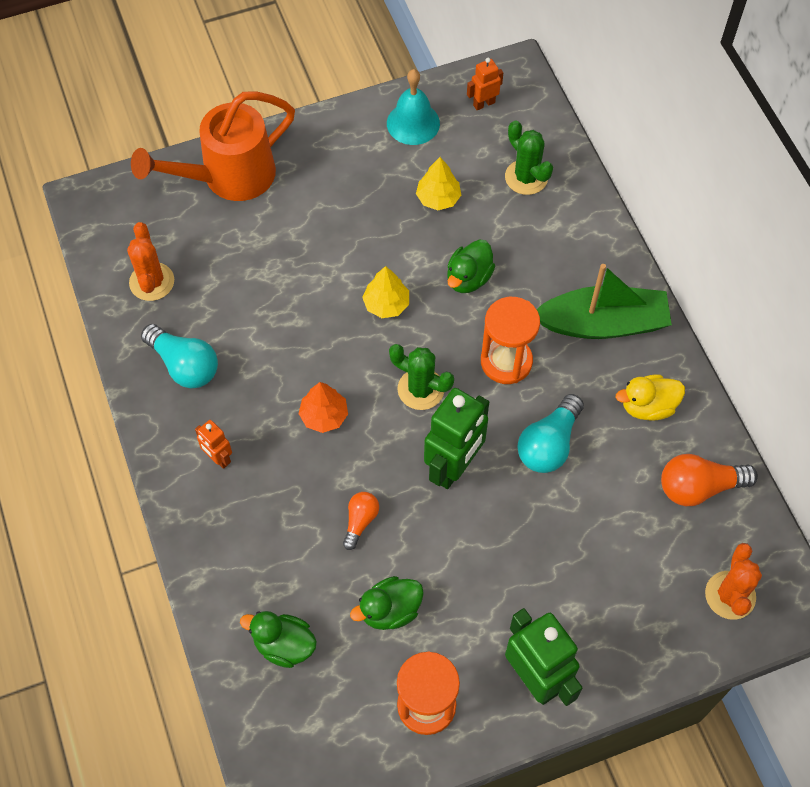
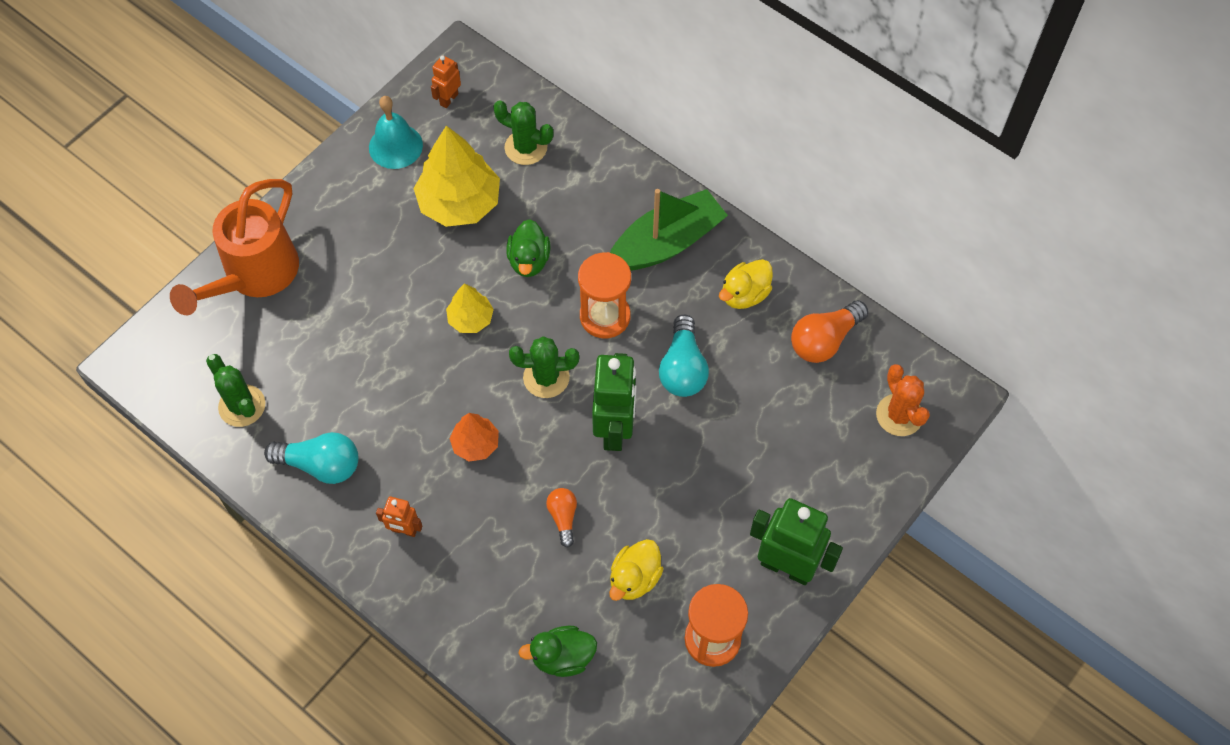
camera: 30 degrees left, 0 degrees up
(152, 282) = (242, 406): orange cactus -> green cactus
(390, 610) = (634, 578): green duck -> yellow duck
(438, 198) = (459, 203): yellow tree -> yellow tree, size x1.89

